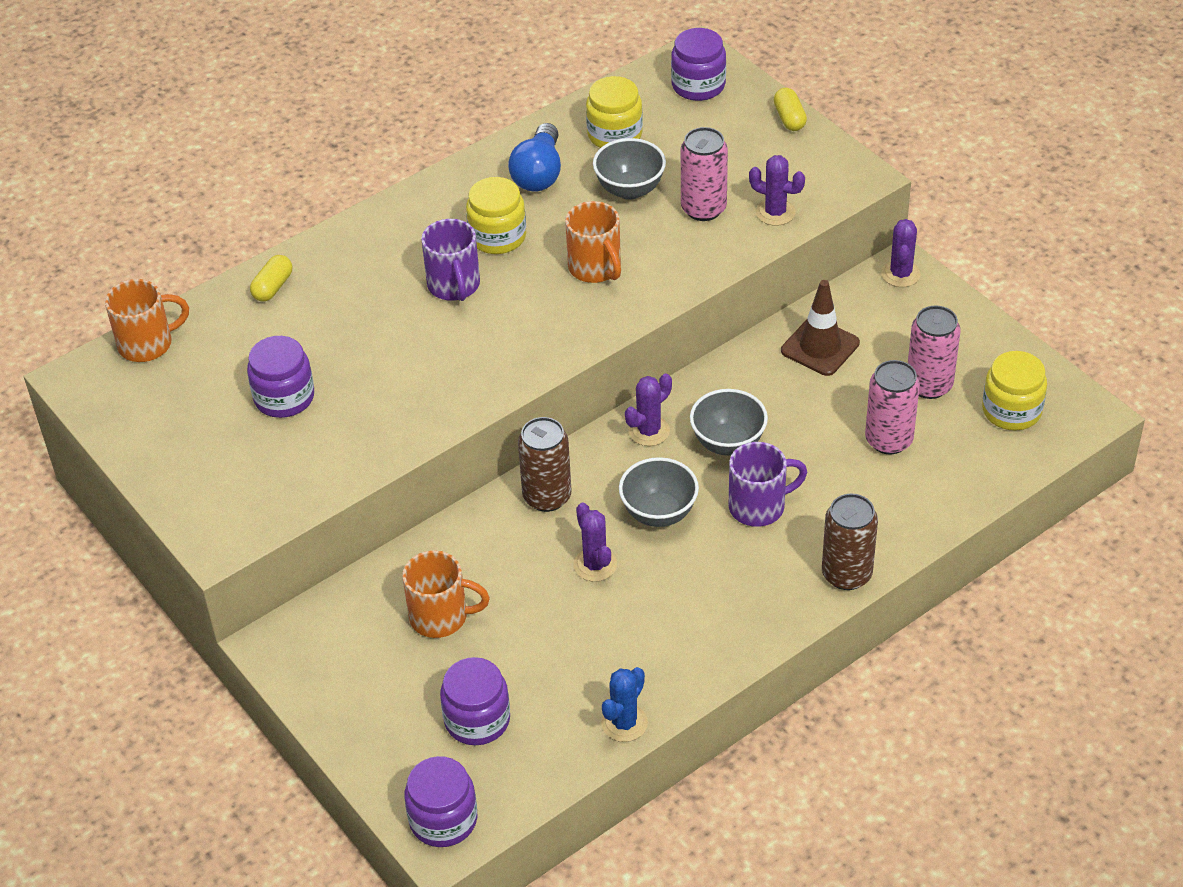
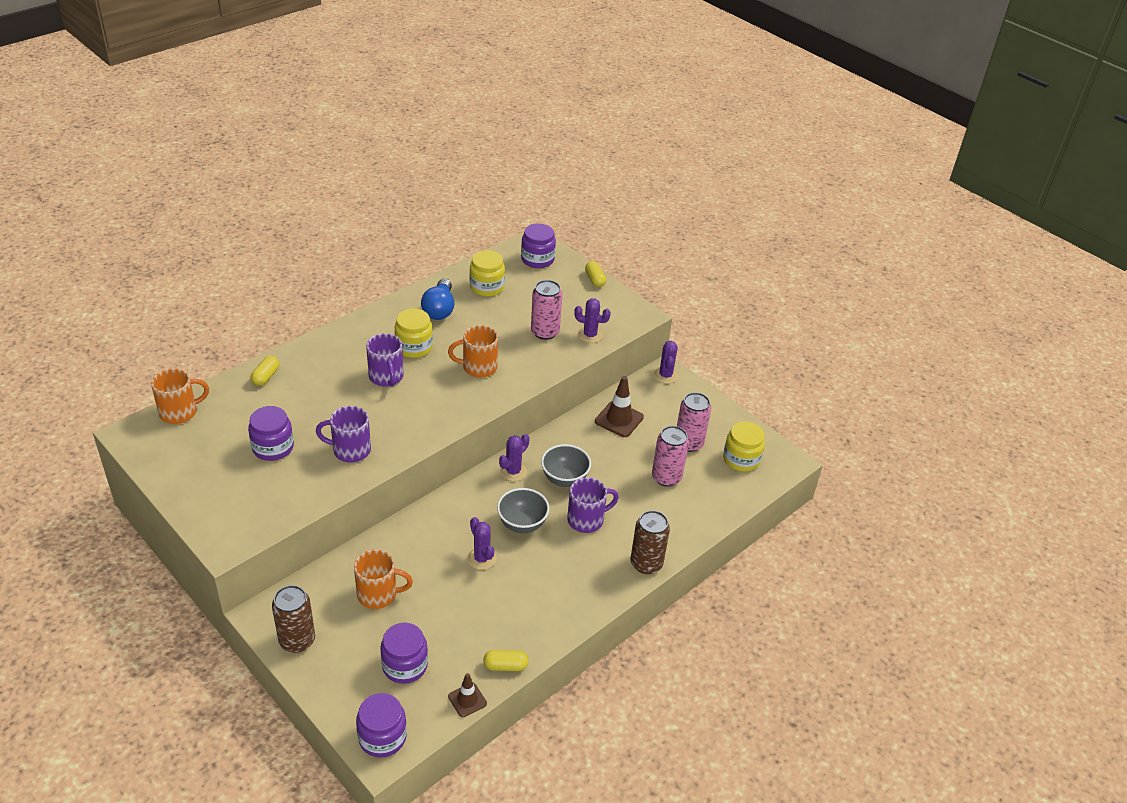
camera: 10 degrees left, 5 degrees down
(398, 401) = (350, 450): none -> purple mug
(547, 497) = (448, 514): brown can -> brown can (297, 640)
(566, 770) = (467, 700): none -> brown traffic cone
(596, 268) = (478, 367): orange mug -> orange mug turned 120 degrees clockwise
(624, 723) = (505, 666): blue cactus -> yellow capsule
(630, 189) = (498, 320): grey bowl -> none

